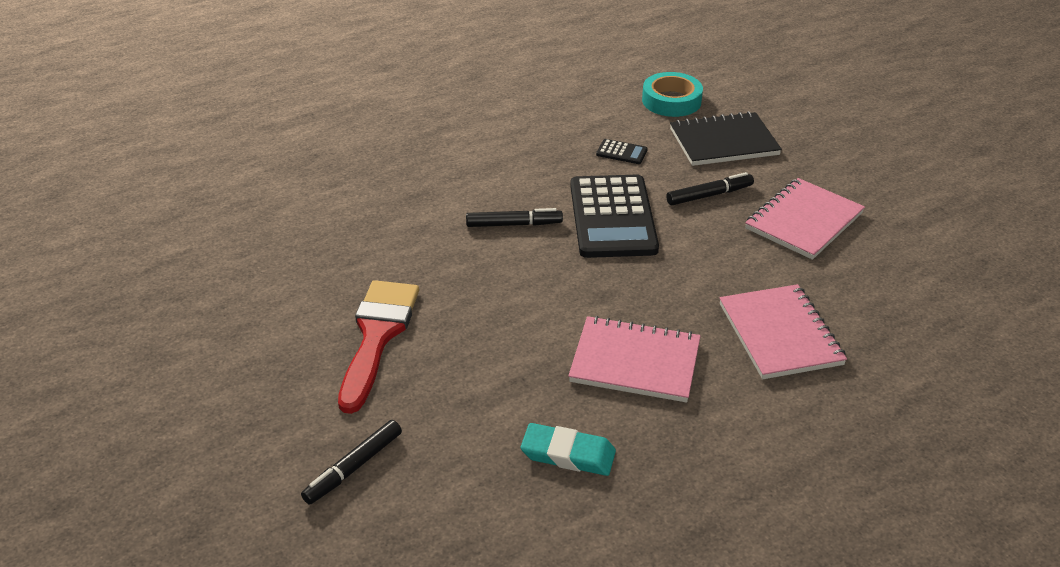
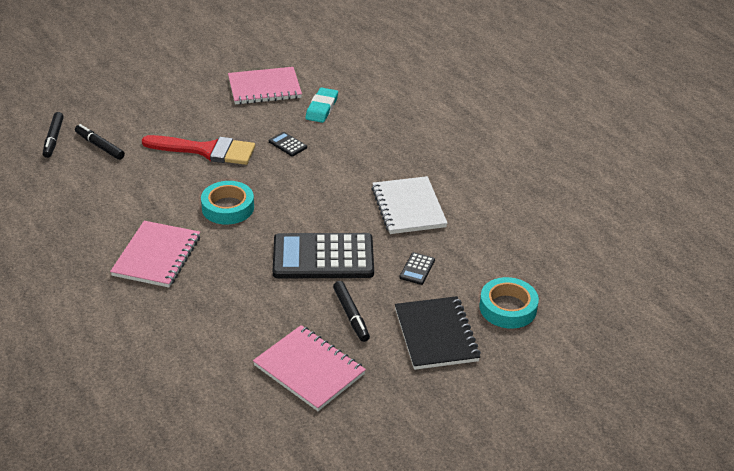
camera: 90 degrees right, 0 degrees up
(368, 256) = (287, 144): none -> black calculator
(510, 157) = (408, 207): none -> white notebook
(514, 224) = (318, 207): black marker -> black marker (53, 139)
(519, 303) = (228, 207): none -> turquoise tape
(568, 454) = (84, 223): turquoise eraser -> turquoise eraser (321, 108)
(780, 334) = (168, 332): pink notebook -> pink notebook (264, 88)

